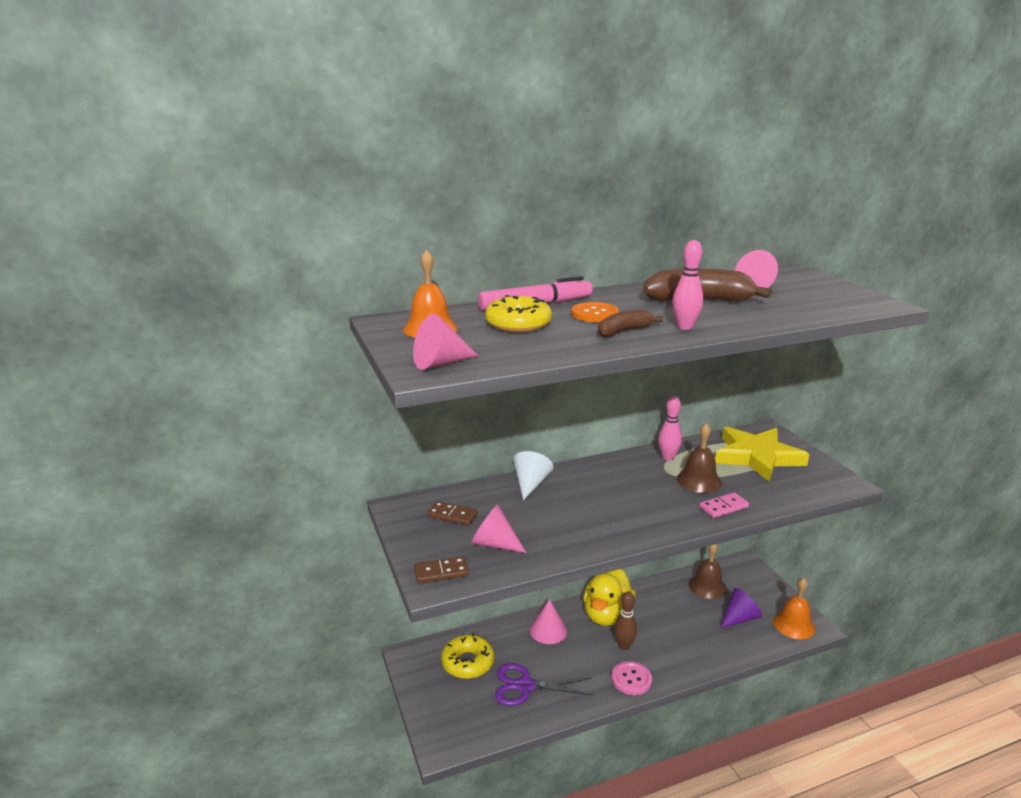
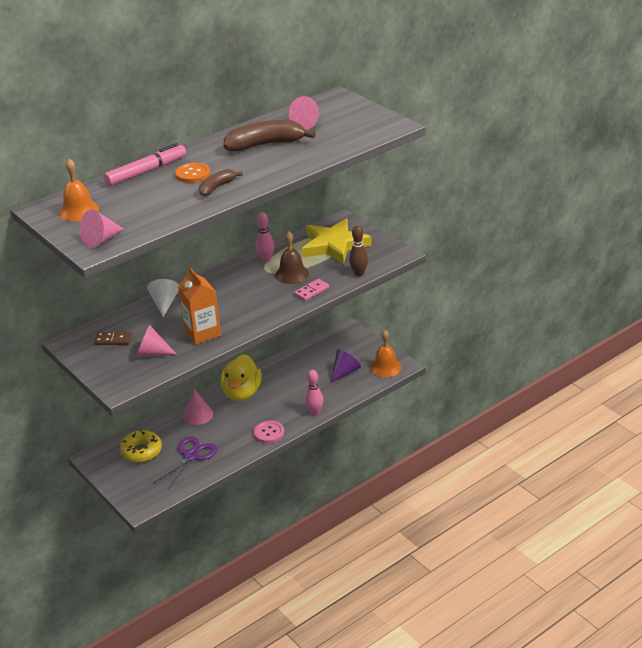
camera: 15 degrees left, 10 degrees up
(441, 572) = (121, 380): brown domino -> none
(518, 324) = (140, 194): yellow donut -> none
(525, 686) = (191, 456): purple scissors -> purple scissors turned 135 degrees clockwise
(567, 531) = (202, 333): none -> orange carton
(624, 646) = (259, 412): brown bowling pin -> brown bowling pin (359, 274)
(685, 327) = (258, 175): pink bowling pin -> pink bowling pin (315, 412)
(707, 586) = (318, 354): brown bell -> none

